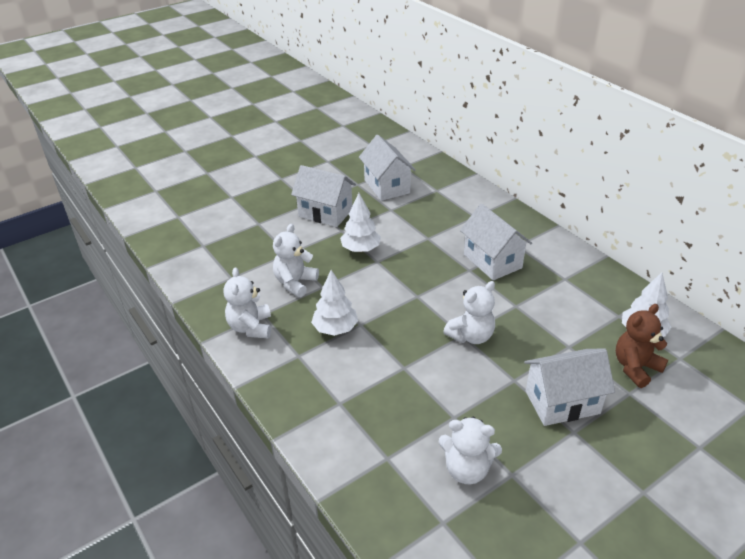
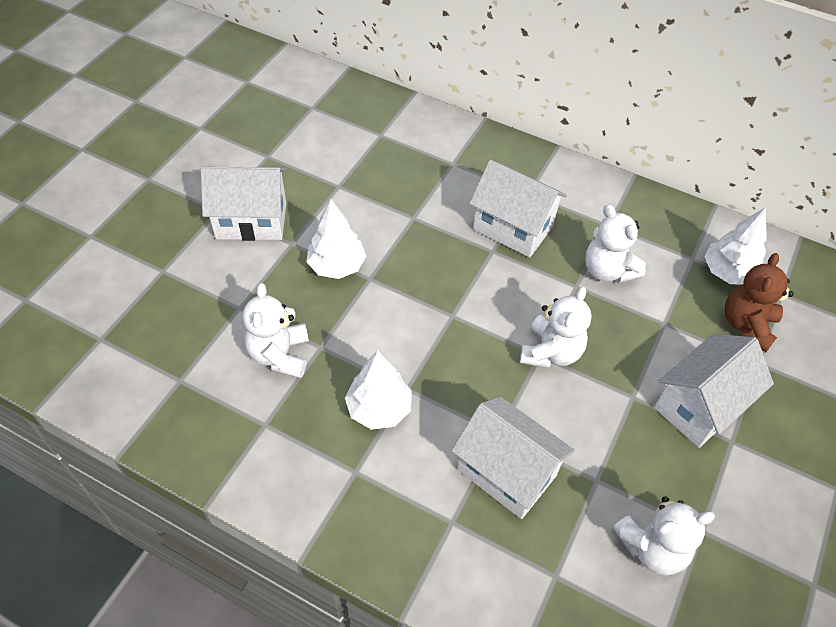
camera: 30 degrees left, 15 degrees up
(251, 327) = (262, 453): white teddy bear -> white teddy bear (607, 270)
(386, 186) = (310, 148): white house -> white house (506, 472)

